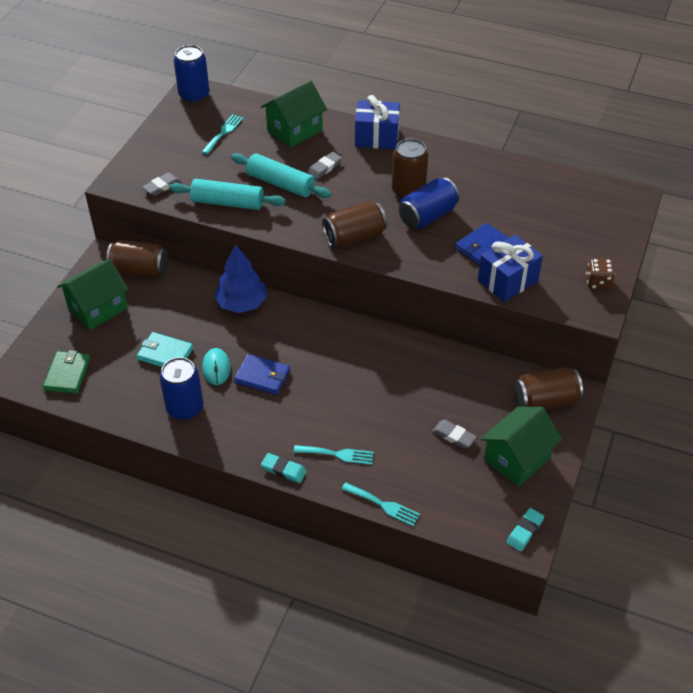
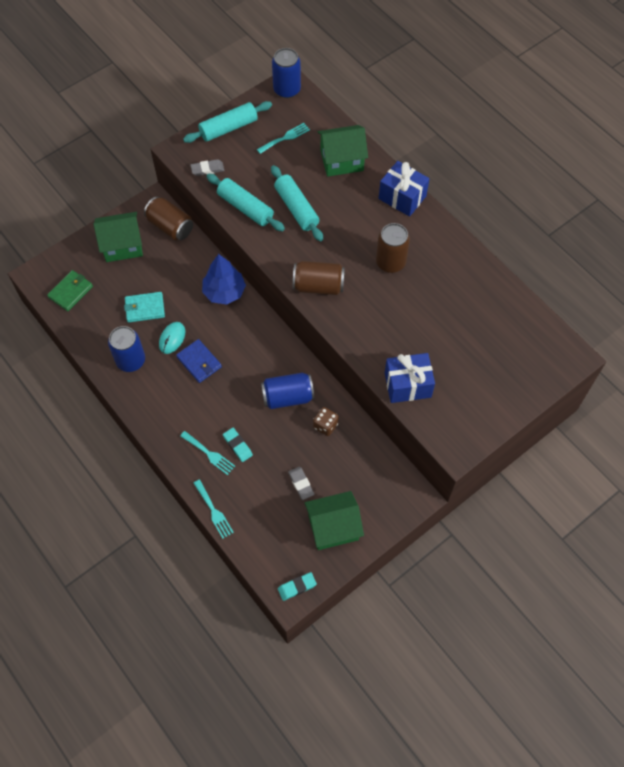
camera: 30 degrees right, 15 degrees up
(158, 145) = (228, 128): none -> turquoise rolling pin
(165, 354) = (145, 308): turquoise wallet -> turquoise wallet turned 60 degrees counterclockwise
(283, 470) = (165, 446): turquoise eraser -> turquoise eraser (237, 445)
(325, 168) = (340, 208): grey eraser -> none
(427, 216) = (389, 294): blue can -> blue can (287, 397)
(482, 246) = (411, 343): blue wallet -> none
(545, 401) = (389, 492): brown can -> none
(598, 282) = (478, 423): brown dice -> brown dice (325, 425)

